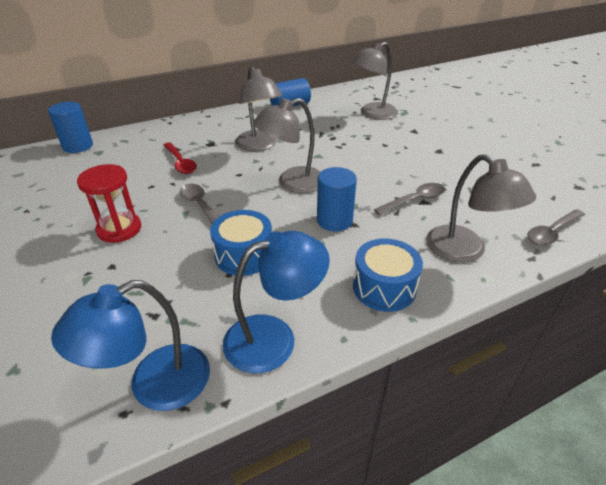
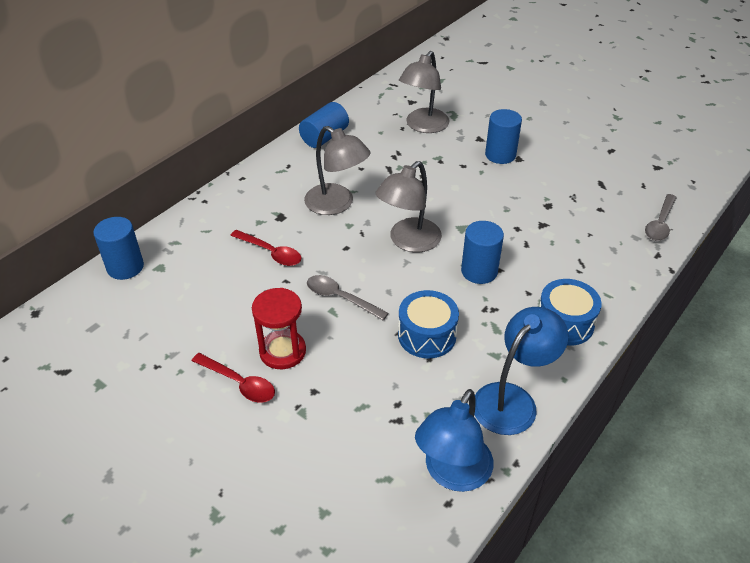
camera: 25 degrees left, 5 degrees up
(65, 240) = (239, 383): none -> red spoon
(414, 200) = (533, 225): grey spoon -> none
(424, 145) = (500, 155): none -> blue cylinder
(465, 251) = (605, 266): grey lamp -> none

